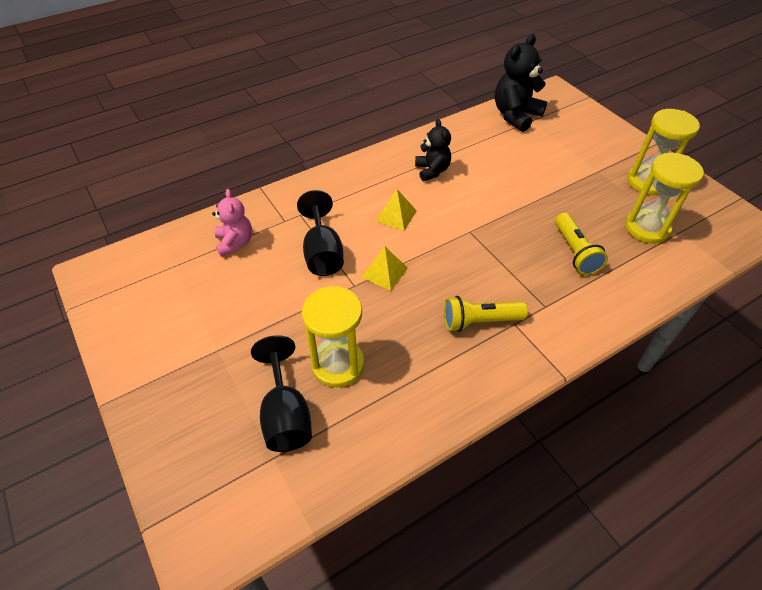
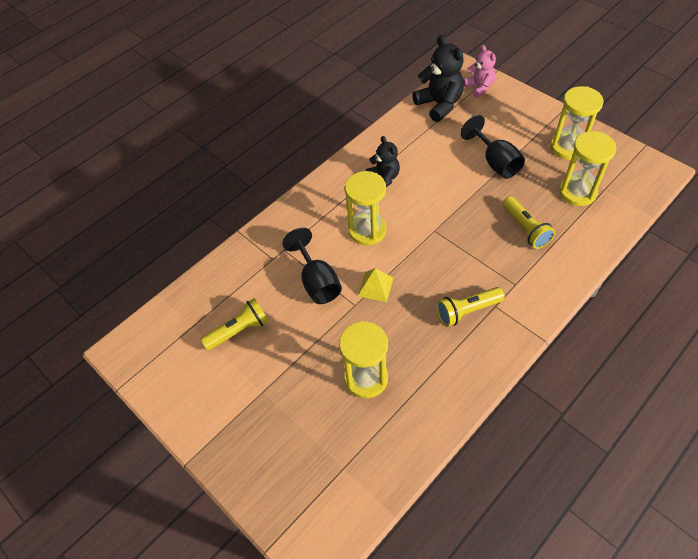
camera: 10 degrees left, 5 degrees up
(220, 282) = (239, 330): none -> yellow flashlight
(235, 243) = (237, 290): pink teddy bear -> pink teddy bear (479, 87)
(285, 415) = (339, 431): black goblet -> black goblet (495, 162)
(396, 216) = (367, 230): yellow pyramid -> yellow hourglass
(515, 116) = (439, 105): black teddy bear -> black teddy bear turned 120 degrees clockwise

